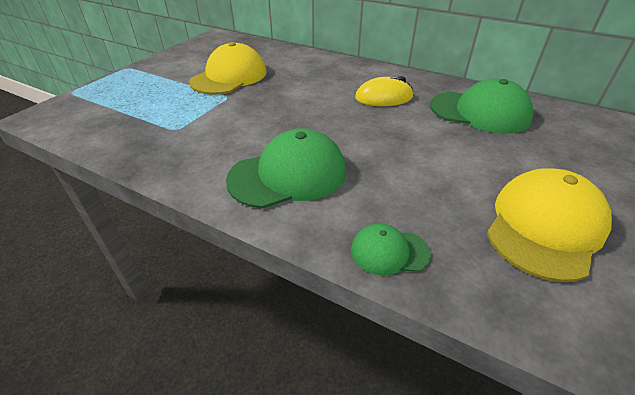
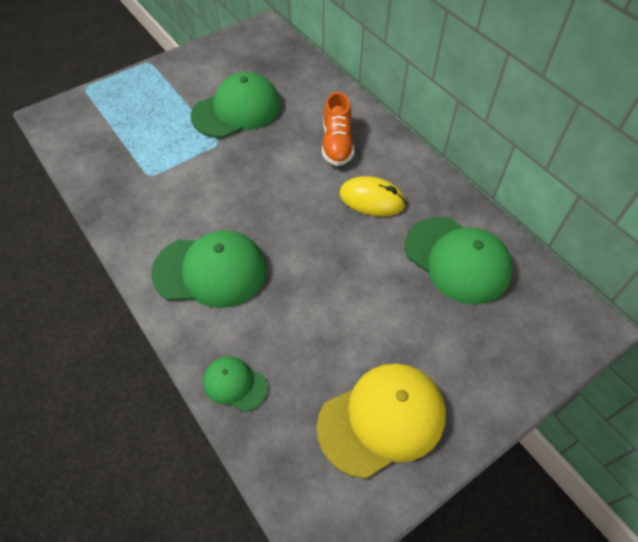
camera: 25 degrees right, 15 degrees up
(229, 77) = (237, 110): yellow cap -> green cap
(327, 77) = (337, 144): none -> orange shoe

